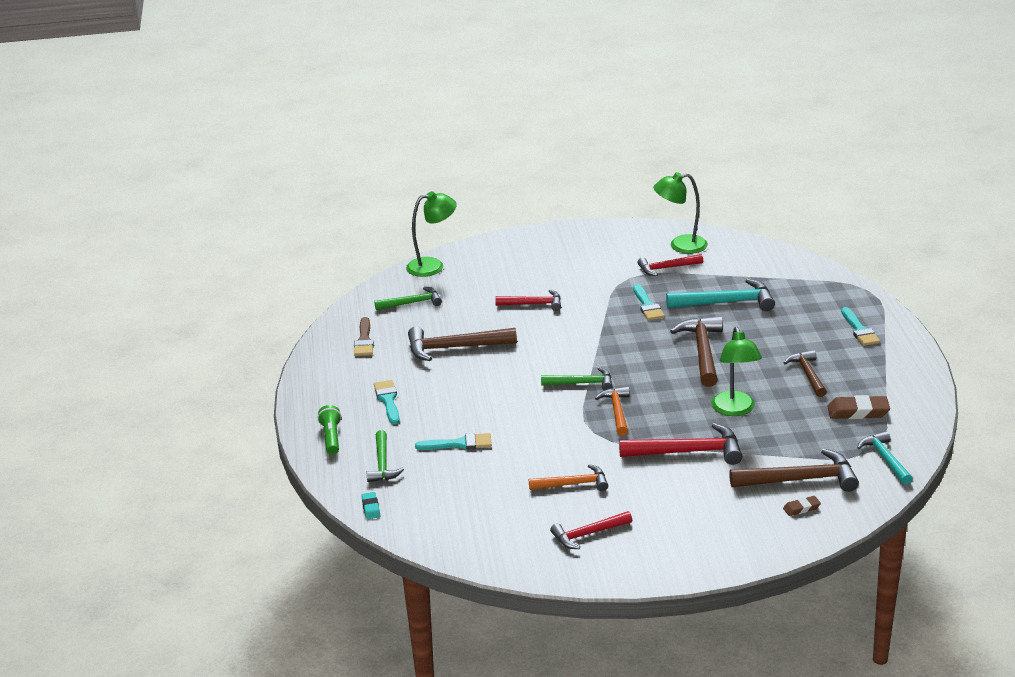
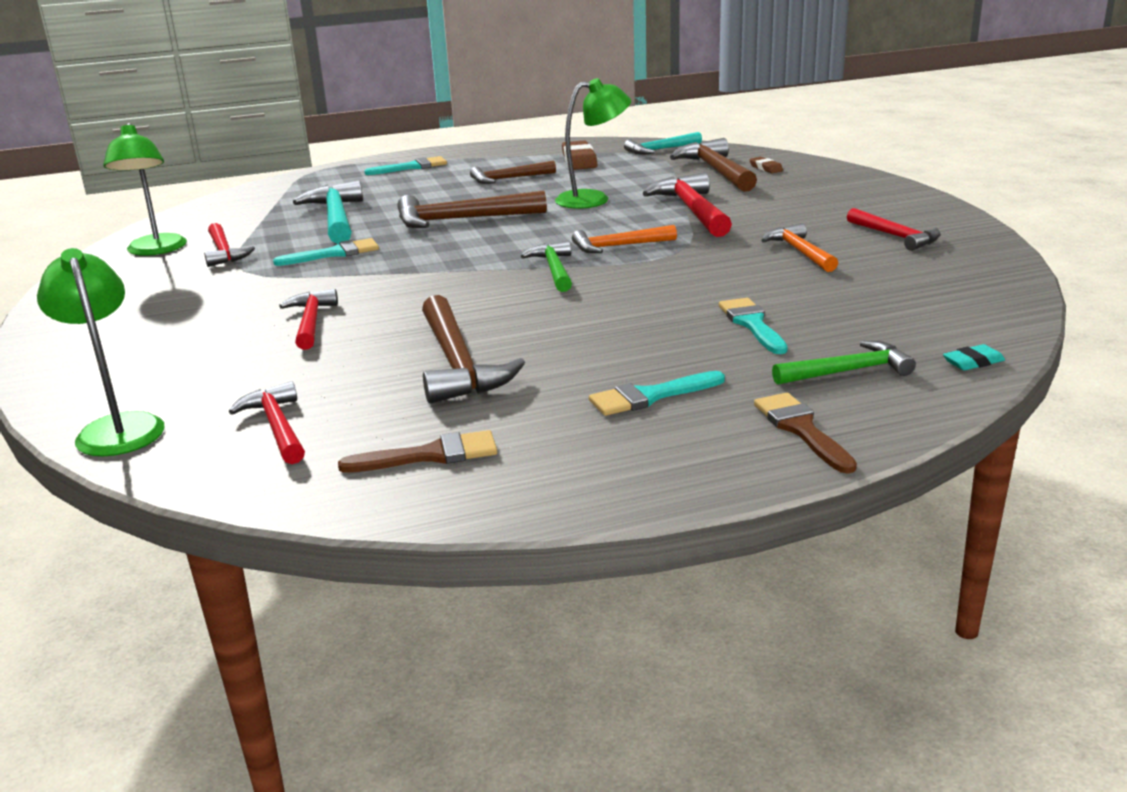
camera: 100 degrees left, 5 degrees down
(331, 437) = (801, 429): green flashlight -> brown brush
(412, 303) = (277, 427): green hammer -> red hammer

